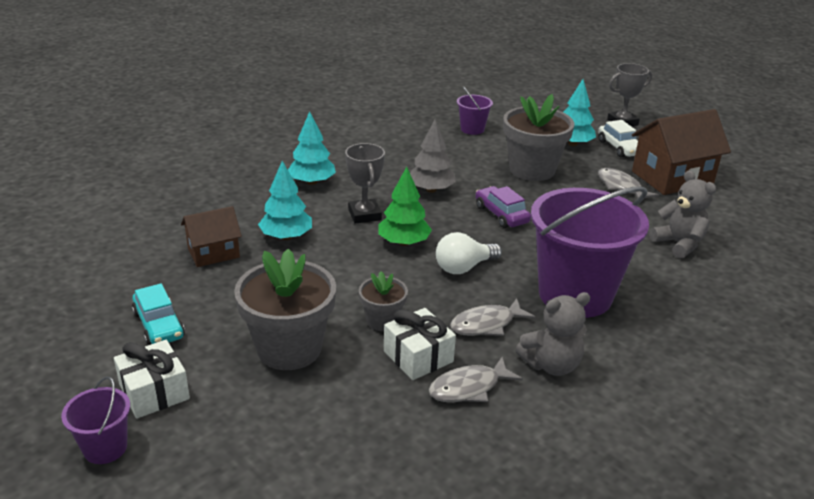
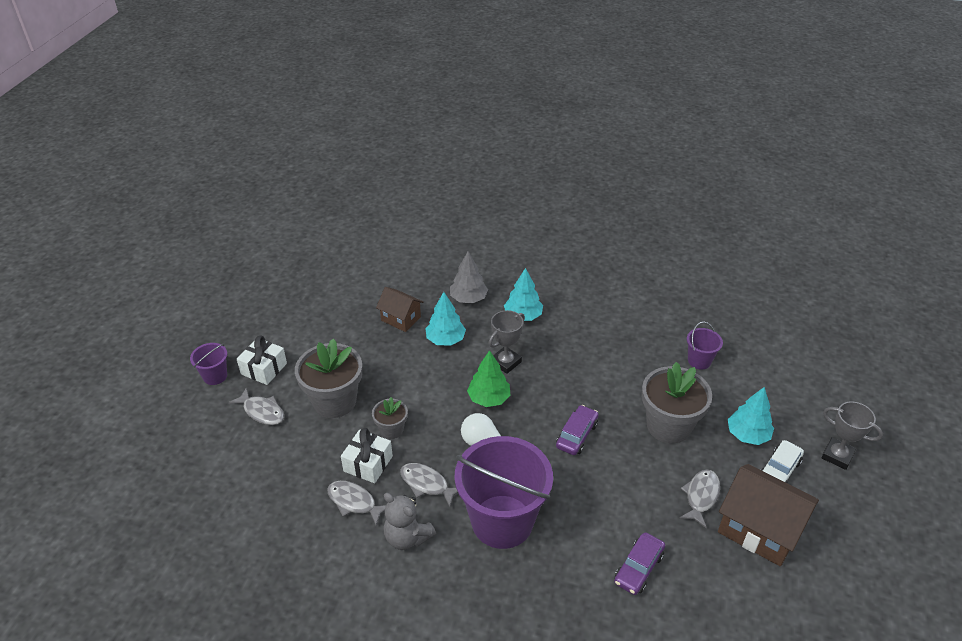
camera: 60 degrees right, 10 degrees up
(159, 325) = (317, 338): turquoise car -> none
(234, 420) = (262, 411): none -> grey fish
(431, 190) = (574, 380): grey tree -> grey tree (468, 298)
(679, 244) = (638, 568): grey teddy bear -> purple car

